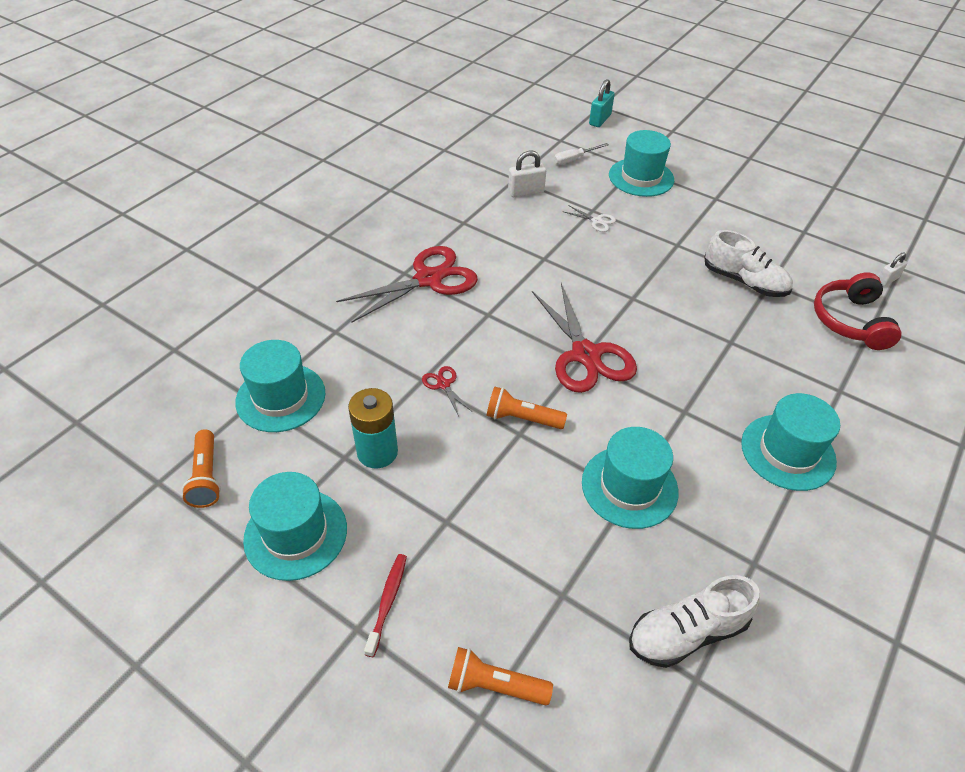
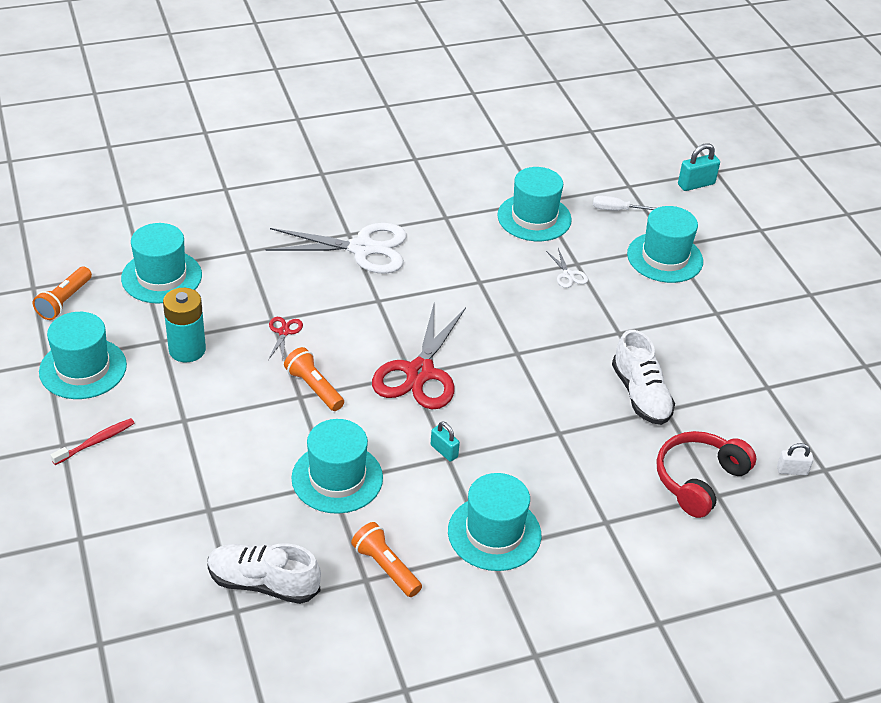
camera: 35 degrees right, 5 degrees down
(428, 279) = (362, 248): red scissors -> white scissors
(495, 685) = (108, 527): orange flashlight -> orange flashlight (385, 567)
(526, 192) = (534, 218): white padlock -> turquoise hat
(676, 408) = (444, 451): none -> turquoise padlock

